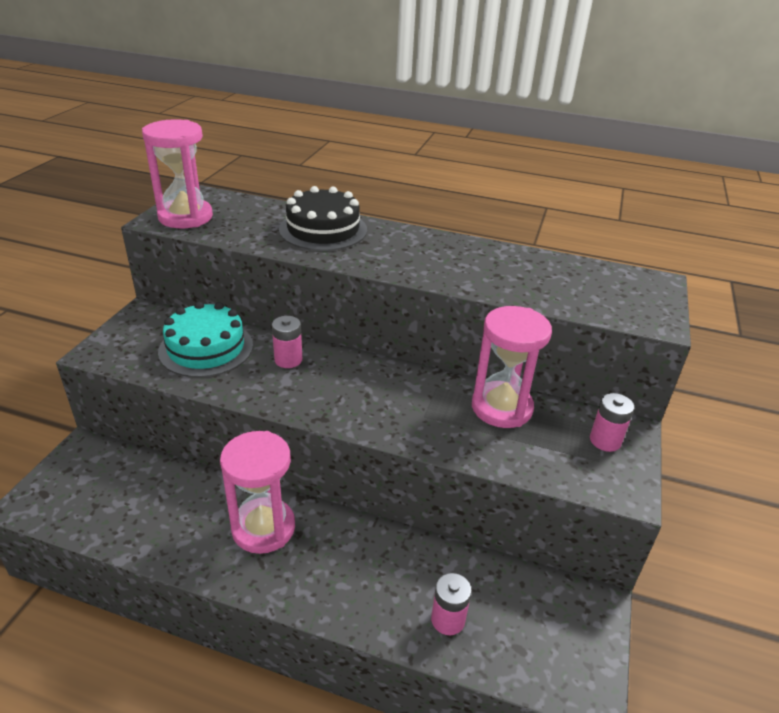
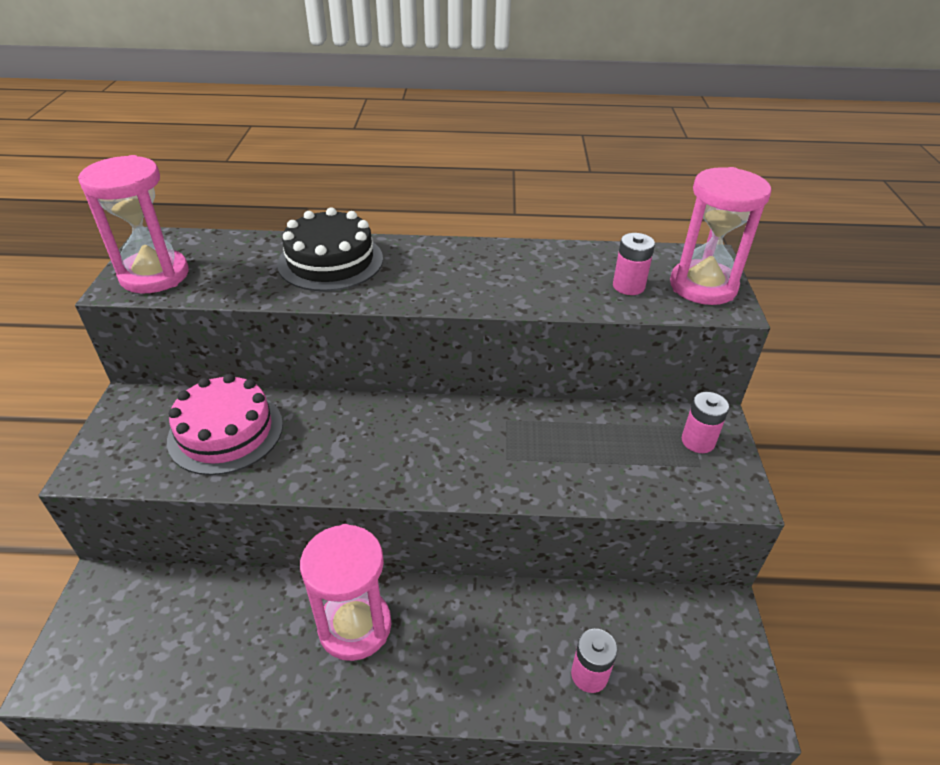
camera: 15 degrees left, 5 degrees up
(206, 348) = (226, 432): turquoise cake -> pink cake
(288, 360) = (330, 425): pink battery -> pink battery (628, 286)
(501, 408) = (583, 428): pink hourglass -> pink hourglass (703, 286)

